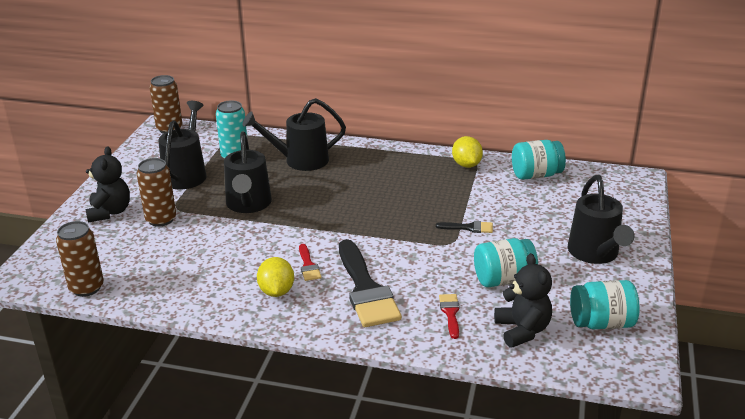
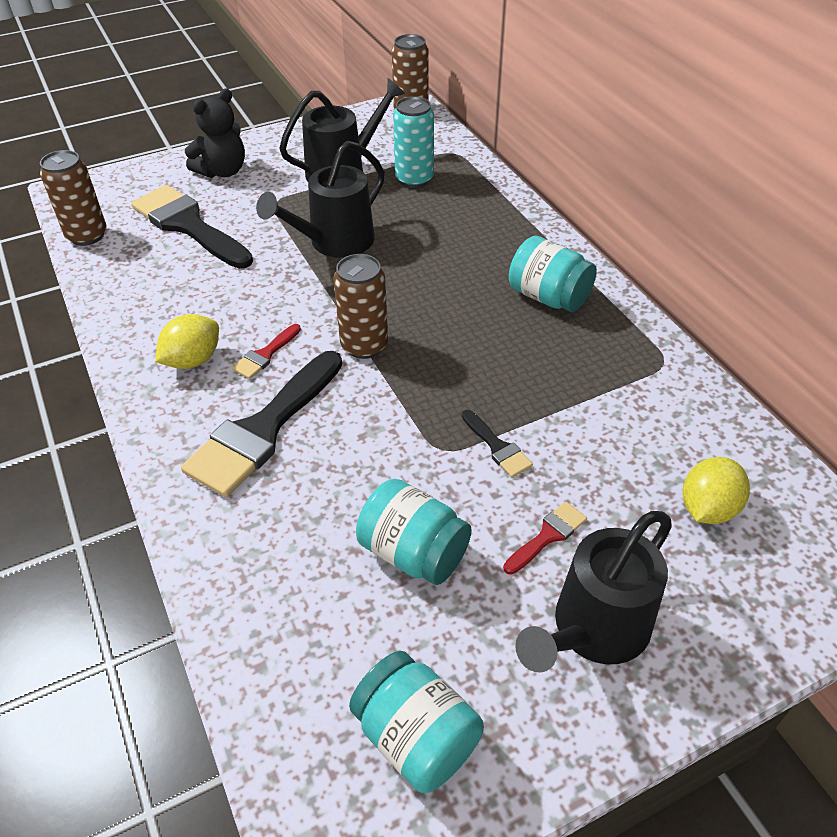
camera: 50 degrees right, 15 degrees up
(145, 246) = (188, 225): none -> black brush
(161, 219) = (243, 206): brown can -> brown can (364, 345)
(299, 160) = (466, 224): black watering can -> none
(450, 313) = (285, 538): red brush -> red brush (548, 536)
(466, 165) = (645, 359): yellow lemon -> yellow lemon (707, 508)
(522, 330) = (312, 642): black teddy bear -> none
(536, 175) = (718, 443): turquoise jar -> turquoise jar (548, 297)

